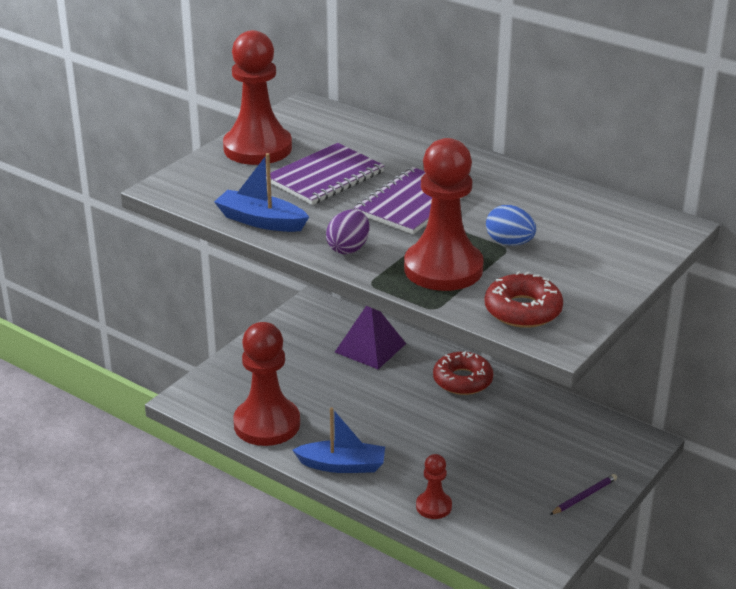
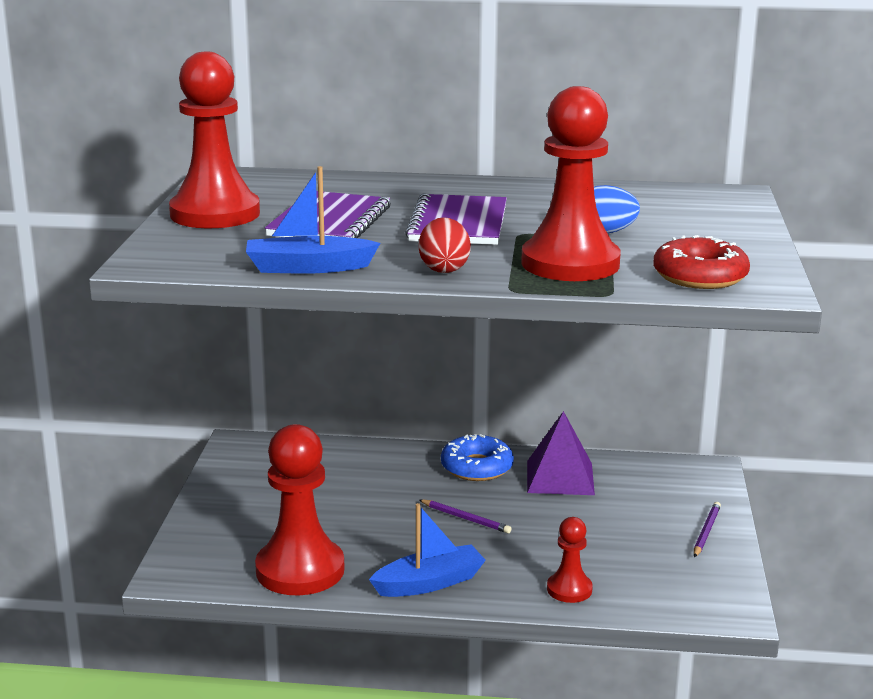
camera: 30 degrees left, 10 degrees down
(348, 248) = (444, 269): purple egg -> red egg
(370, 347) = (346, 465): purple pyramid -> purple pyramid (560, 477)
(414, 422) = (465, 518): none -> purple pencil
(462, 380) = (476, 467): red donut -> blue donut

